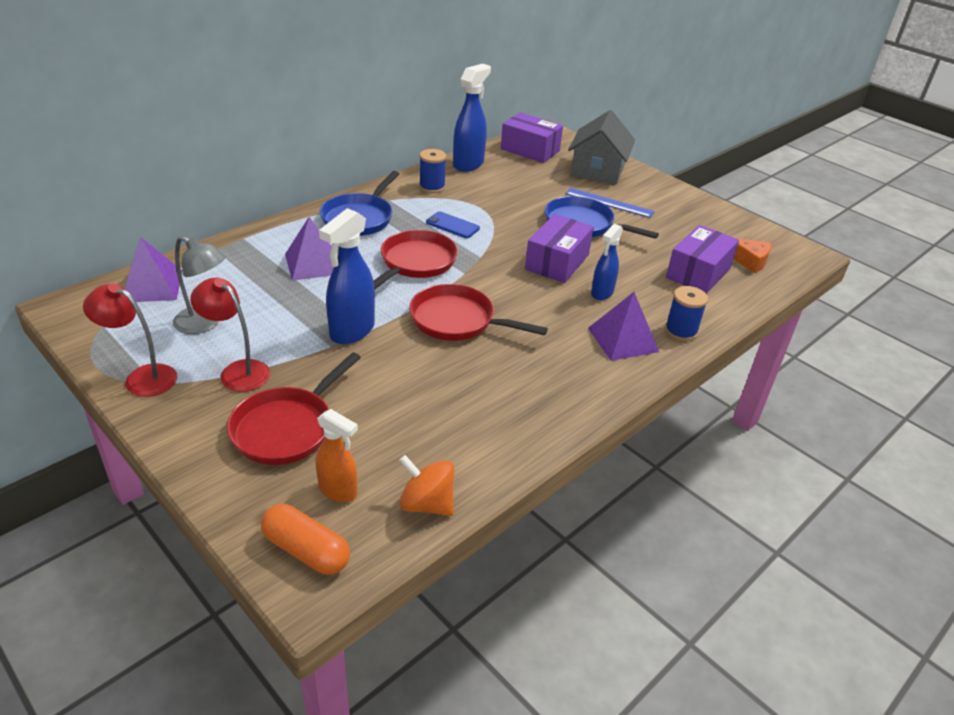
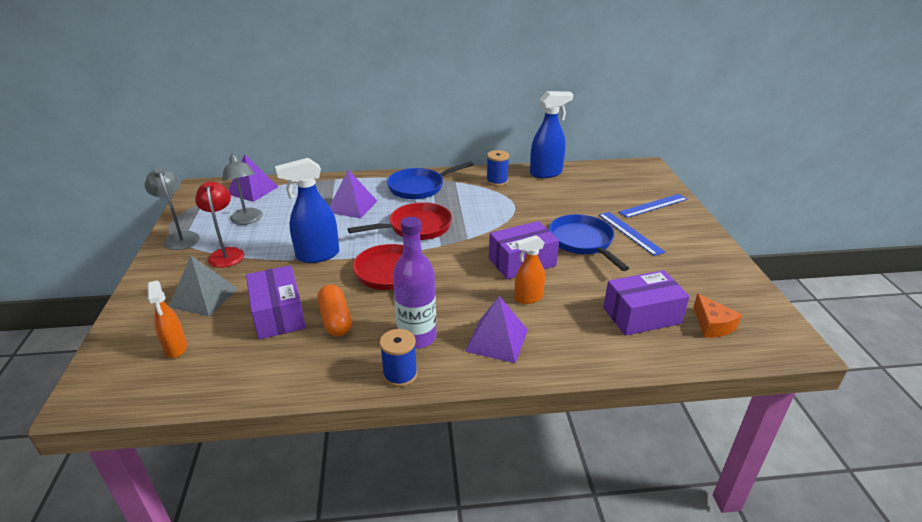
camera: 40 degrees right, 5 degrees down
(142, 377) = (180, 237): red lamp -> grey lamp
(287, 428) = (204, 297): red pan -> grey pyramid
(306, 550) = (112, 374): orange capsule -> orange capsule (335, 320)
(426, 504) = (207, 384): orange spinning top -> none
(452, 225) = (476, 211): blue phone -> none
(530, 150) = (611, 175): purple box -> purple box (278, 314)
(558, 367) = (417, 337): none -> purple bottle
(597, 170) = (653, 205): grey house -> blue ruler
(602, 293) = (528, 298): blue spray bottle -> orange spray bottle
(681, 331) = (558, 355): blue spool -> blue spool (400, 374)

